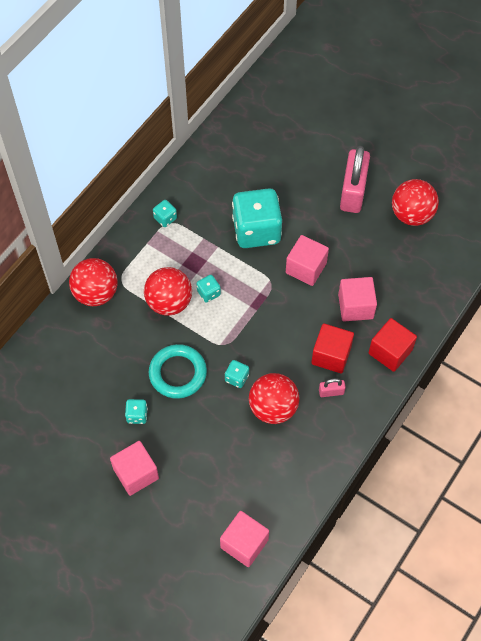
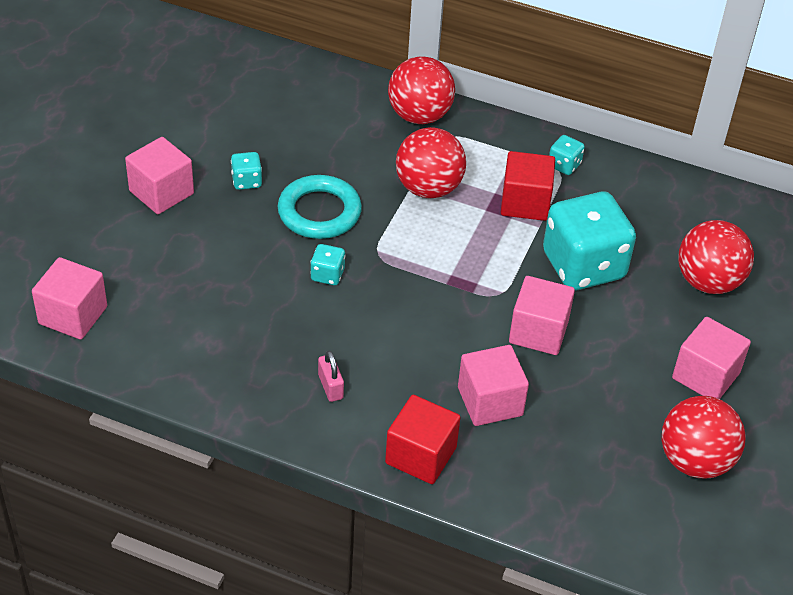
camera: 75 degrees right, 15 degrees down
(208, 293) = (457, 227): turquoise dice -> none
(273, 408) = (288, 321): red ball -> red ball (708, 282)
(331, 355) = (393, 380): red cube -> red cube (525, 202)
(353, 192) = (705, 375): pink padlock -> pink cube

